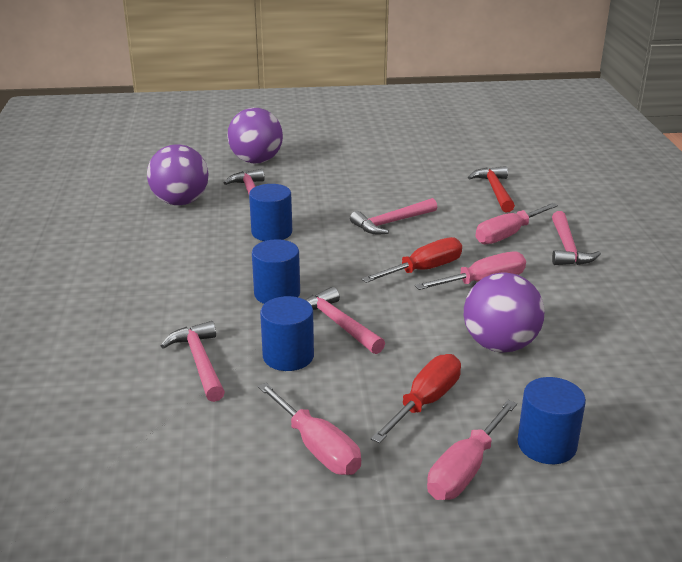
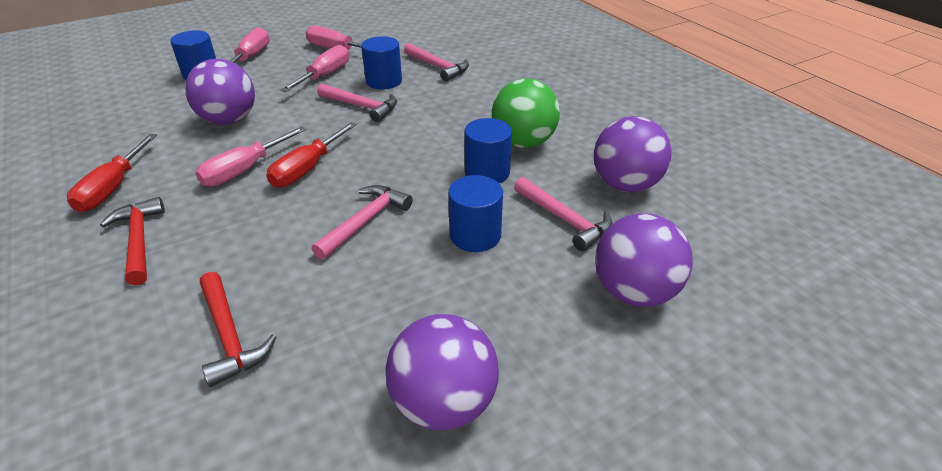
camera: 155 degrees right, 10 degrees up
(214, 247) = (523, 142): none -> green ball
(277, 294) = (426, 116): blue cylinder -> blue cylinder (475, 235)
(391, 152) = (444, 402): none -> purple ball
(425, 402) = (280, 78): red screwdriver -> red screwdriver (113, 188)
(507, 235) = (215, 241): pink screwdriver -> pink screwdriver (325, 75)
(567, 248) = (139, 240): pink hammer -> red hammer

